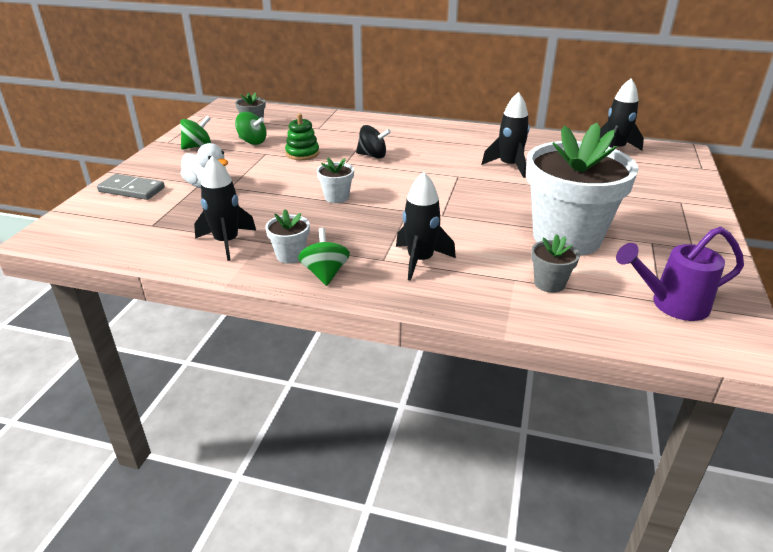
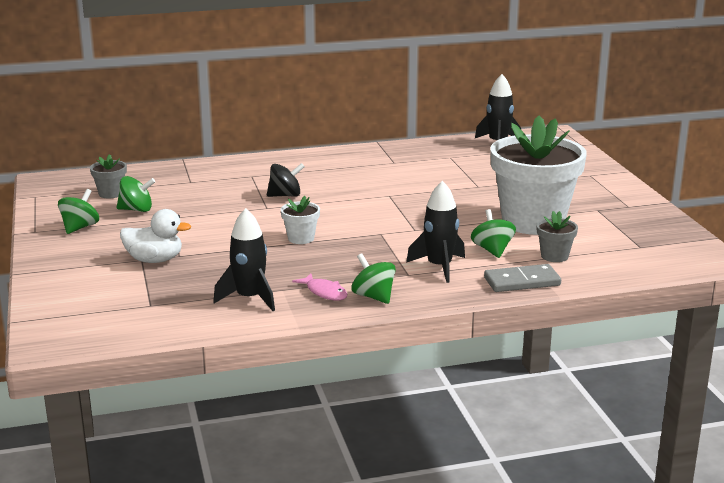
camera: 30 degrees left, 10 degrees down
(131, 190) = (74, 283): grey domino -> grey domino (522, 282)
(290, 255) = (324, 292): white flower pot -> pink fish
(302, 153) = (210, 209): green stacking toy -> none
(491, 257) = (492, 250): none -> green spinning top
(509, 166) = (424, 177): black rocket -> none
(671, 305) = (648, 247): purple watering can -> none

